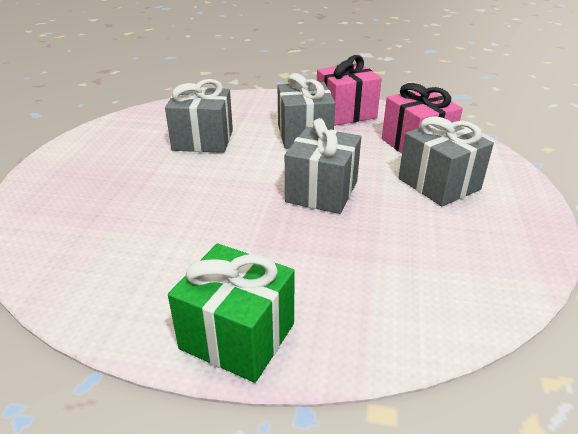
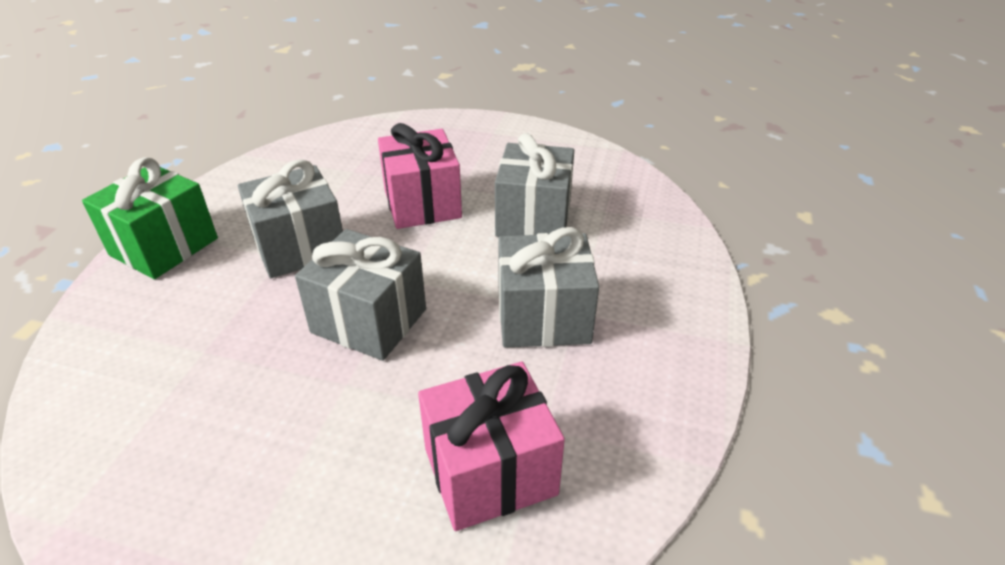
camera: 95 degrees right, 5 degrees up
(345, 113) = (635, 382): pink gift -> pink gift (422, 204)
(438, 184) = (344, 469): grey gift -> grey gift (300, 247)

